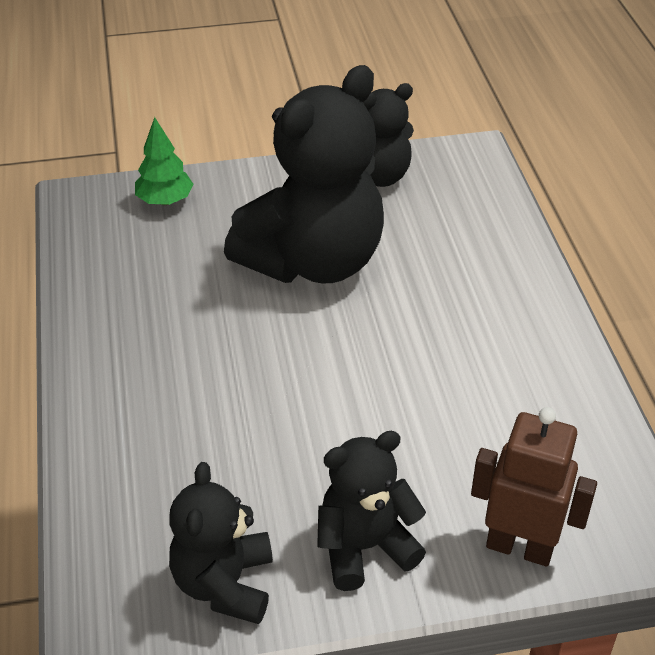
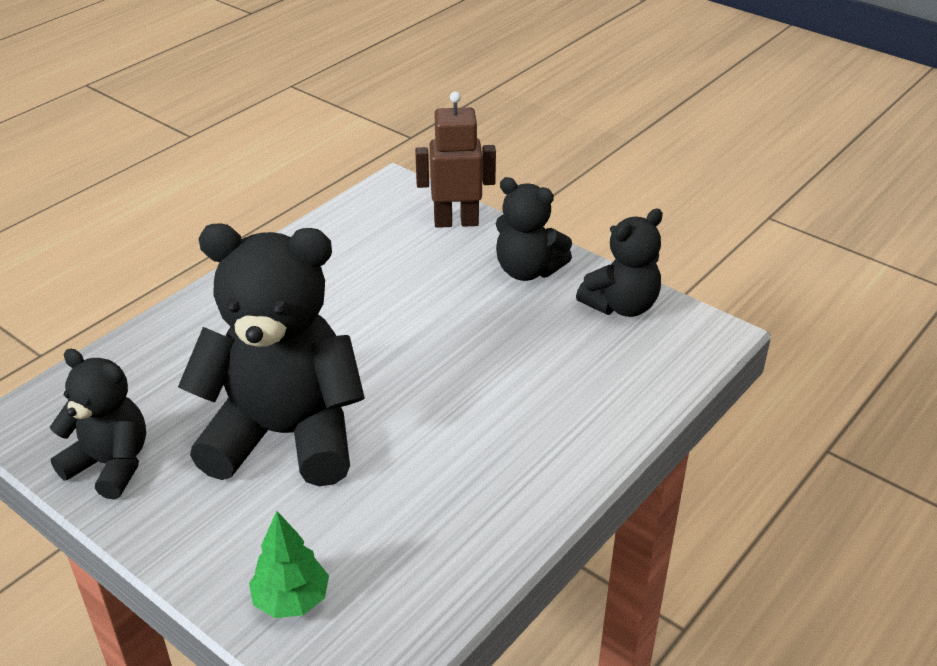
camera: 130 degrees left, 5 degrees down
(519, 547) = (456, 222): brown robot -> brown robot turned 105 degrees clockwise

